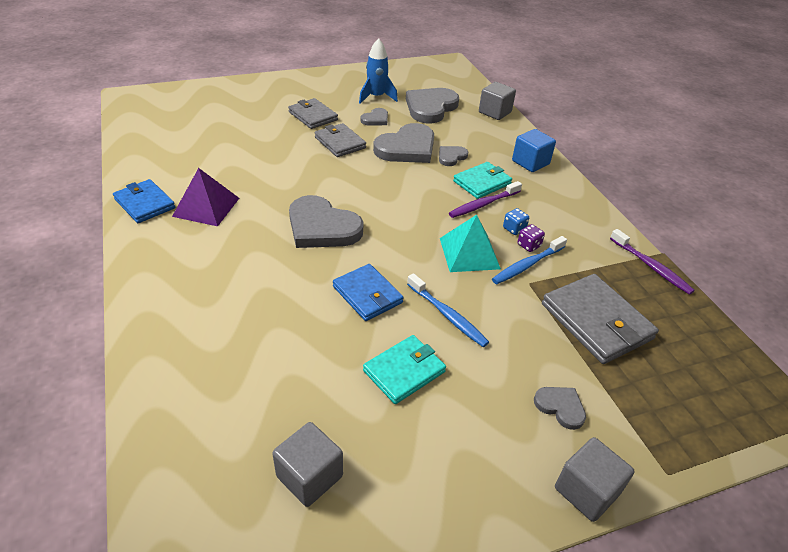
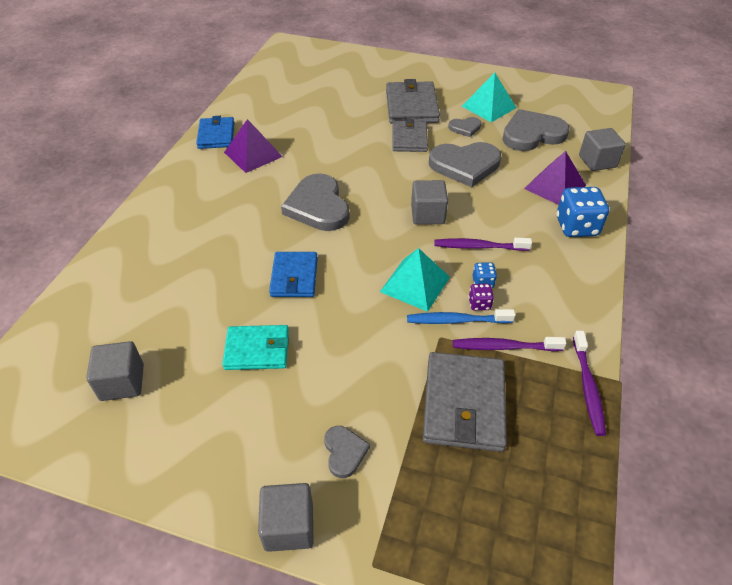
camera: 40 degrees right, 5 degrees up
(313, 116) = (411, 106): grey wallet -> grey wallet, size x1.51
(376, 97) = (489, 107): blue rocket -> turquoise pyramid
(420, 196) = (427, 214): none -> grey cube
(447, 315) = (337, 326): blue toothbrush -> none
(451, 157) = (498, 190): grey heart -> none
(482, 182) = (501, 226): turquoise wallet -> none
(487, 140) = (555, 186): none -> purple pyramid
(530, 162) = (576, 227): blue cube -> blue dice
(577, 267) = (504, 347): none -> purple toothbrush

